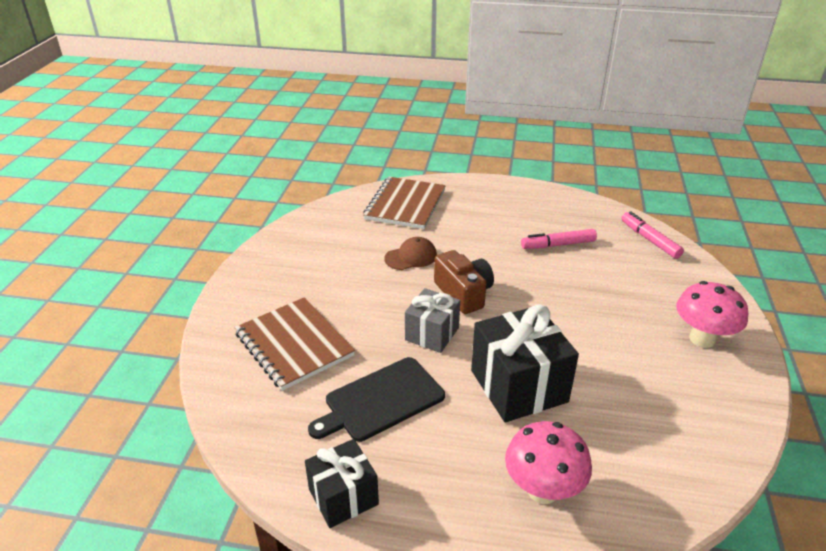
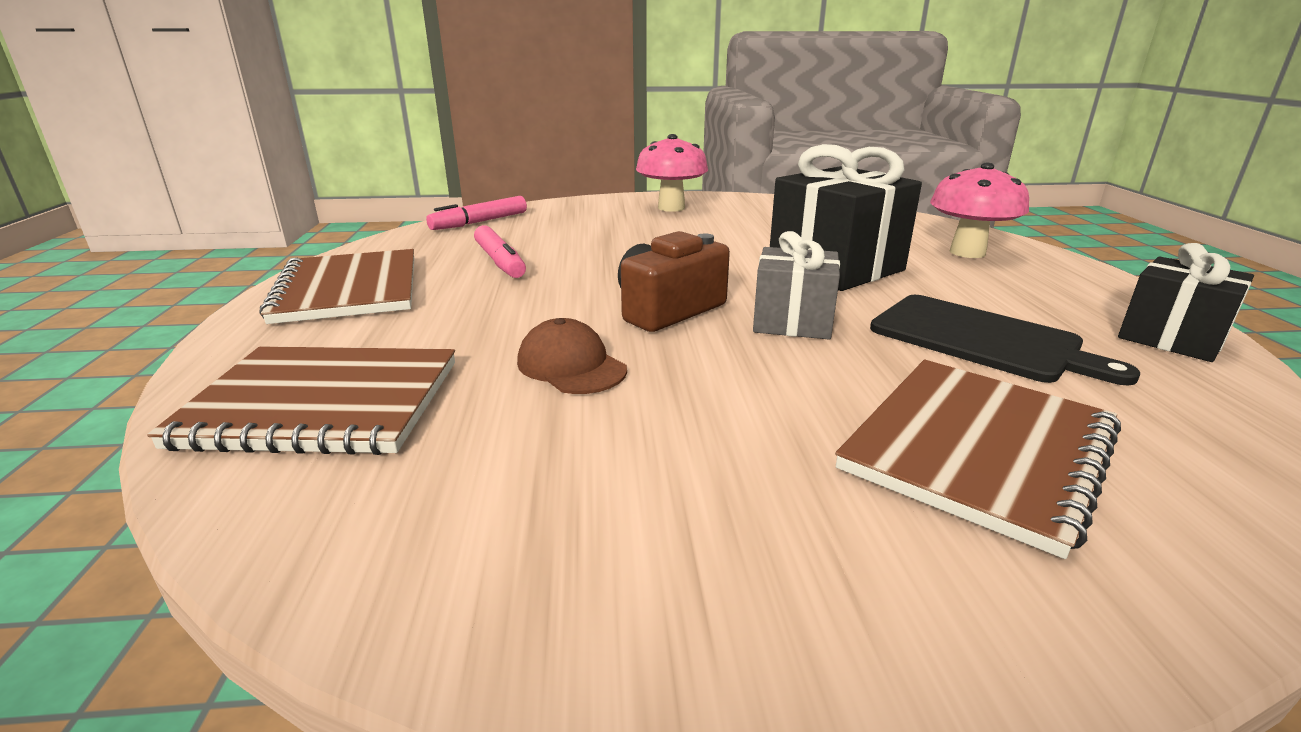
camera: 105 degrees left, 10 degrees down
(521, 201) = (349, 289): none -> brown notebook

